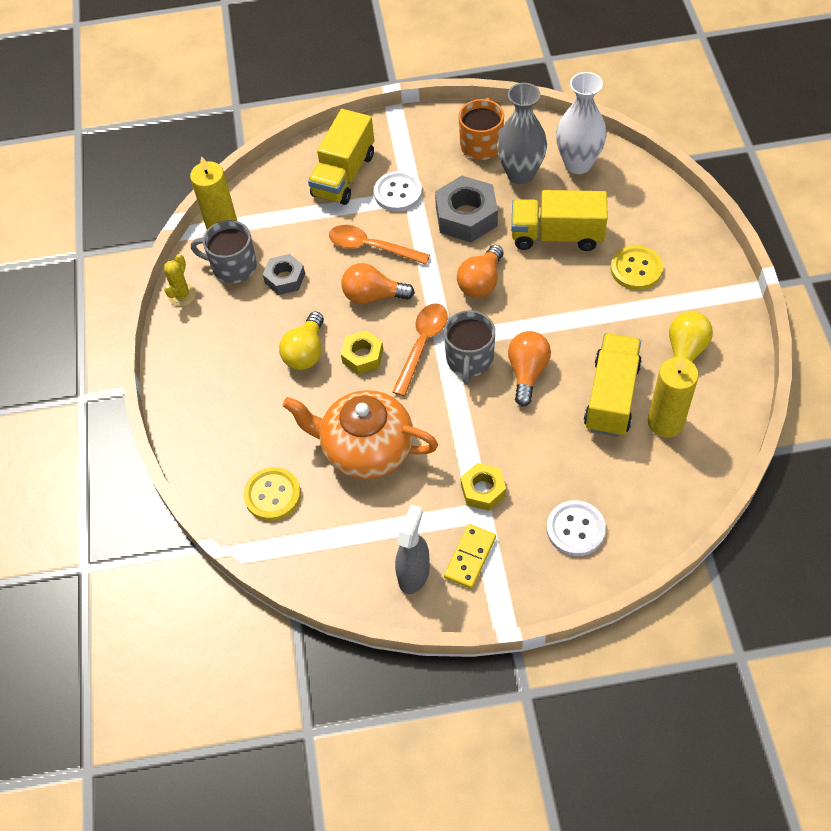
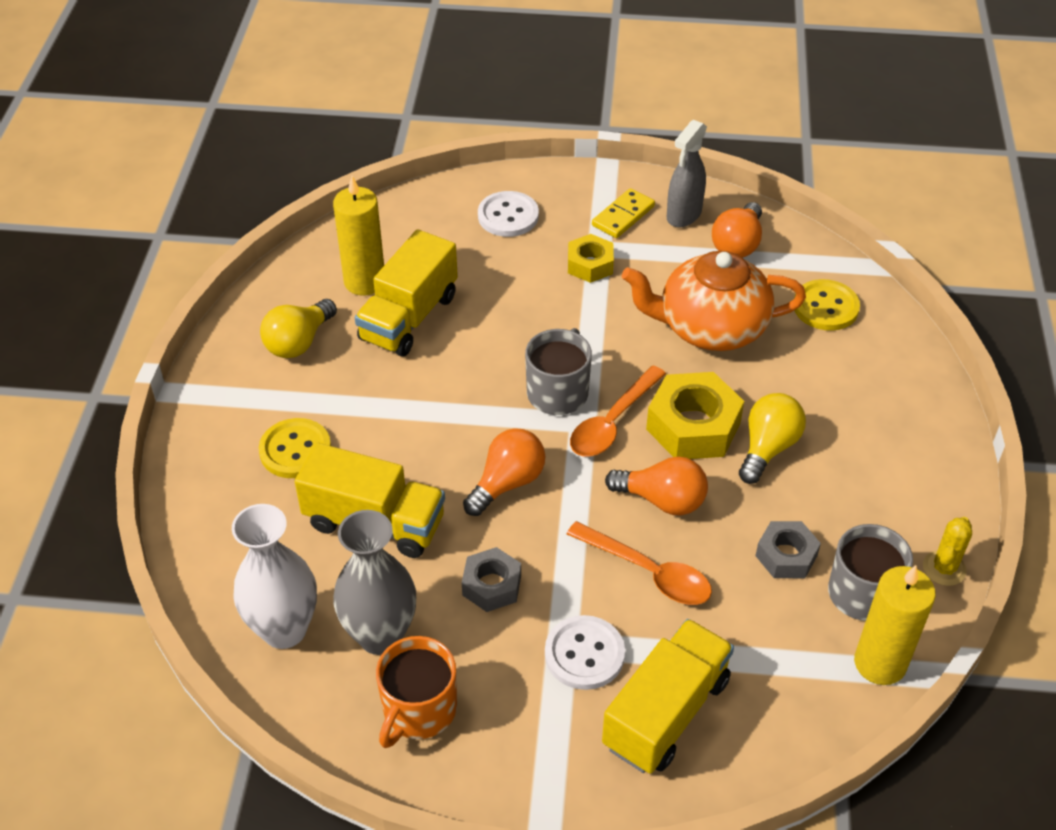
camera: 170 degrees left, 10 degrees down
(362, 356) = (693, 426): yellow nut -> yellow nut, size x1.66
(366, 448) = (710, 328): orange teapot -> orange teapot turned 150 degrees clockwise
(466, 216) = (491, 585): grey nut -> grey nut, size x0.60
(527, 372) = (494, 363): orange light bulb -> orange light bulb (737, 244)

